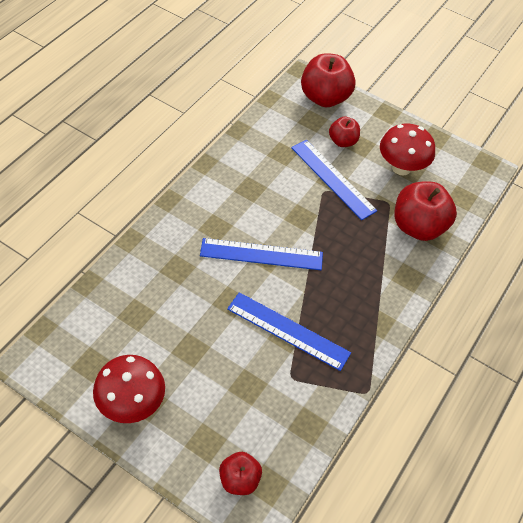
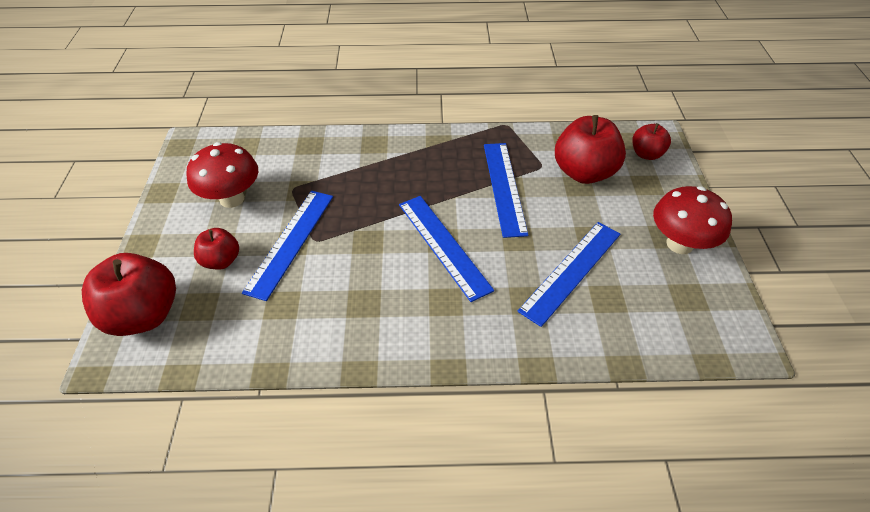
camera: 120 degrees left, 5 degrees down
(175, 311) = (571, 271): none -> blue ruler
(418, 227) = (308, 159): red apple -> red apple (584, 172)

